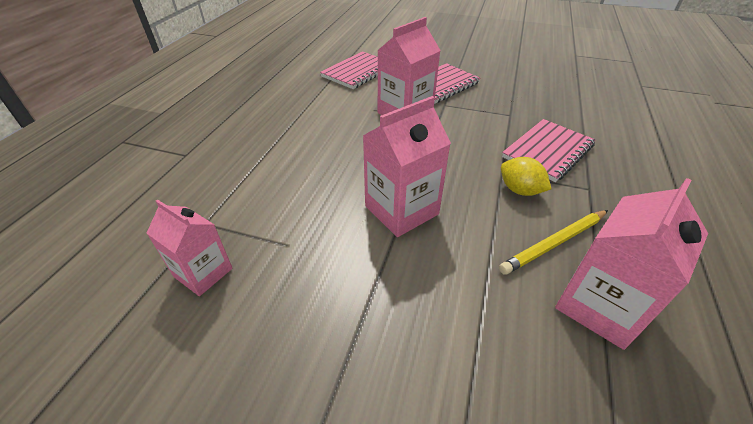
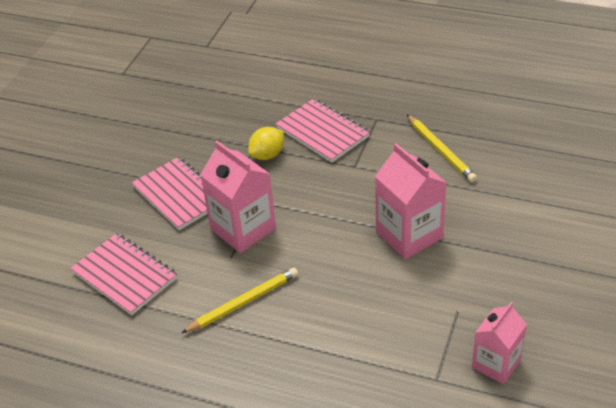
camera: 85 degrees left, 0 degrees up
(324, 117) = (243, 303): none -> yellow pencil
(520, 190) = (379, 159): yellow lemon -> yellow lemon (267, 155)
(600, 306) = (495, 141): pink carton -> none

